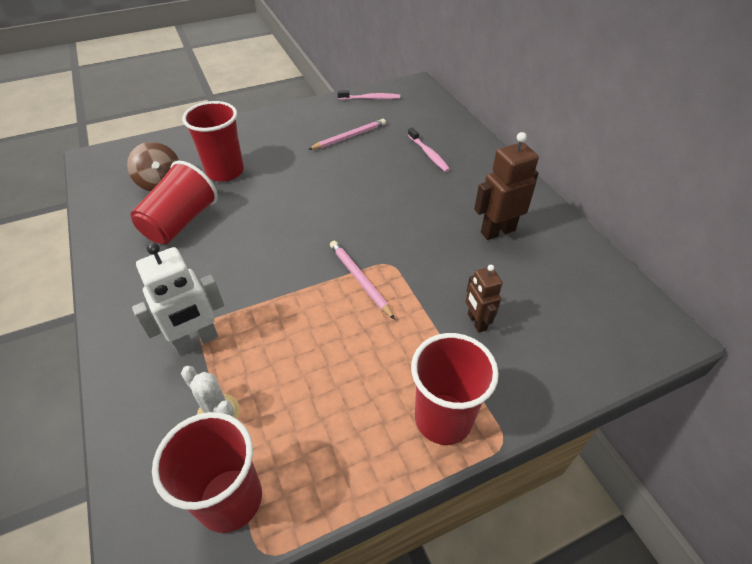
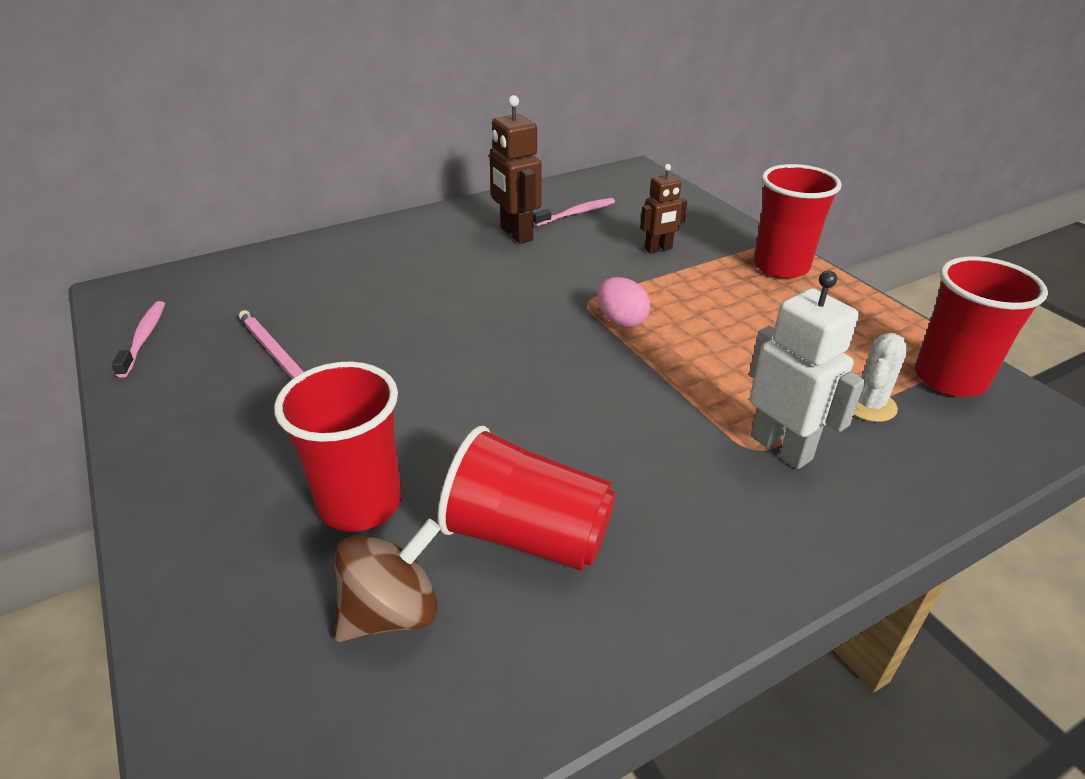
camera: 95 degrees left, 10 degrees down
(360, 280) = (621, 321): pink pencil -> pink egg
(428, 154) = (347, 278): pink toothbrush -> pink toothbrush (576, 213)

